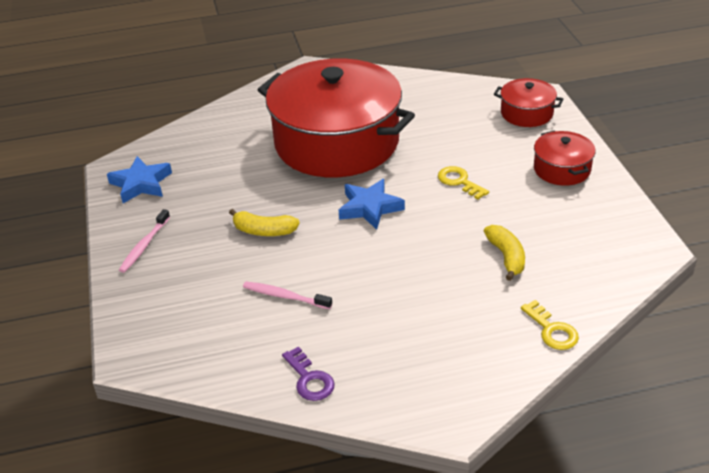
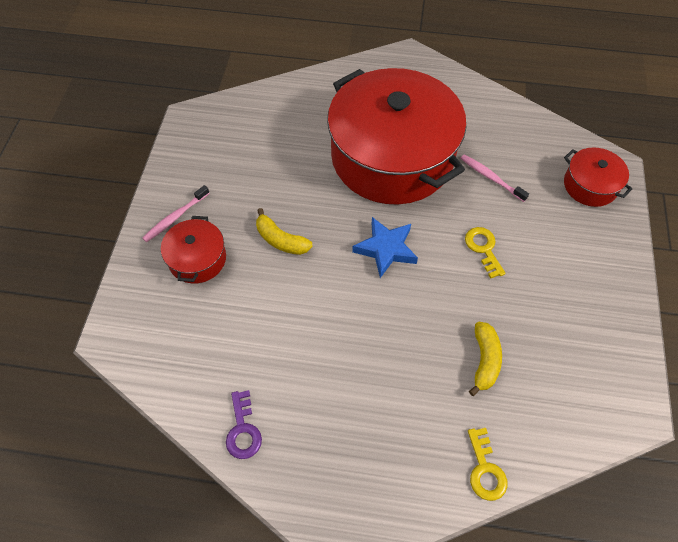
camera: 20 degrees right, 20 degrees up
(141, 184) = (203, 144): blue star -> none
(285, 296) = (265, 325): pink toothbrush -> pink toothbrush (491, 178)
(562, 169) = (591, 271): red pot -> red pot (197, 259)

